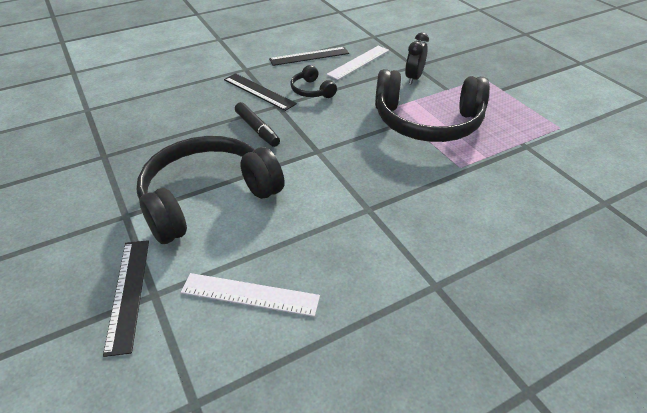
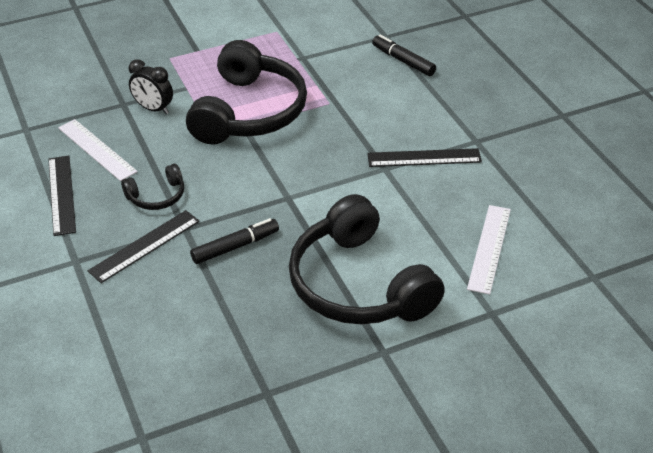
camera: 85 degrees left, 0 degrees up
(128, 293) = (491, 332): black ruler -> black ruler (424, 158)
(564, 218) = (403, 61): none -> black marker

